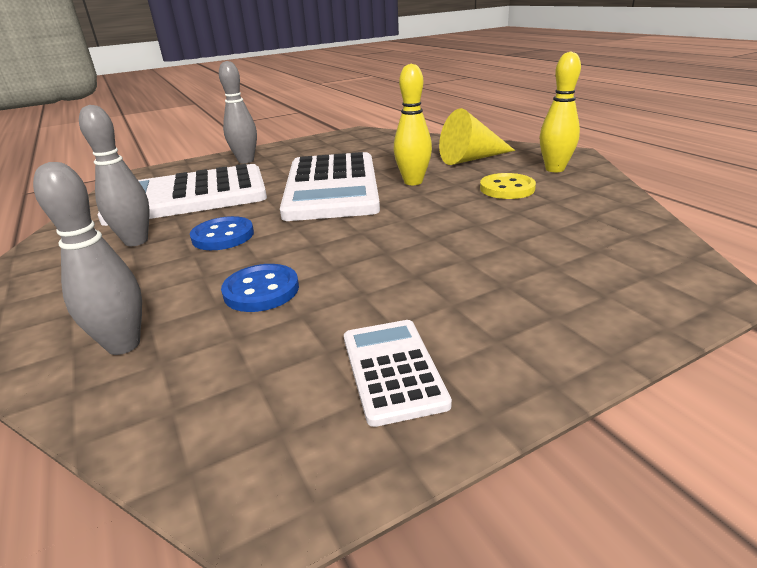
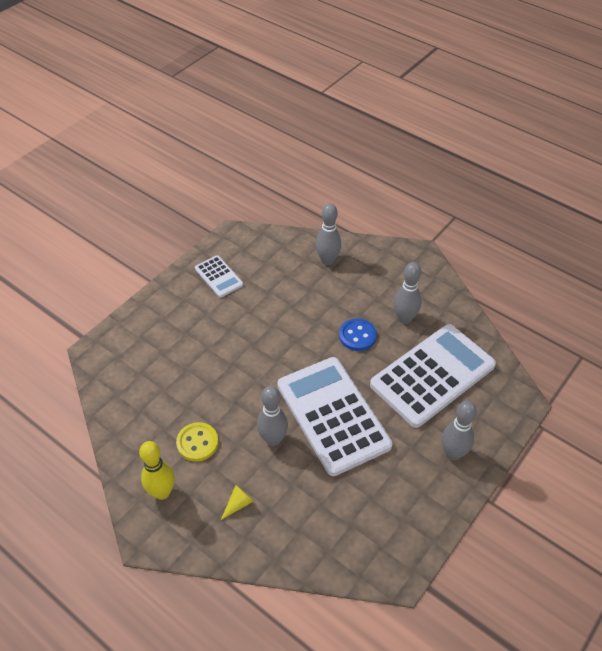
camera: 155 degrees right, 20 degrees up
(261, 290) = (297, 300): blue button -> none
(413, 182) = (273, 439): yellow bowling pin -> grey bowling pin
(471, 159) = (238, 504): yellow cone -> yellow cone, size x0.48

